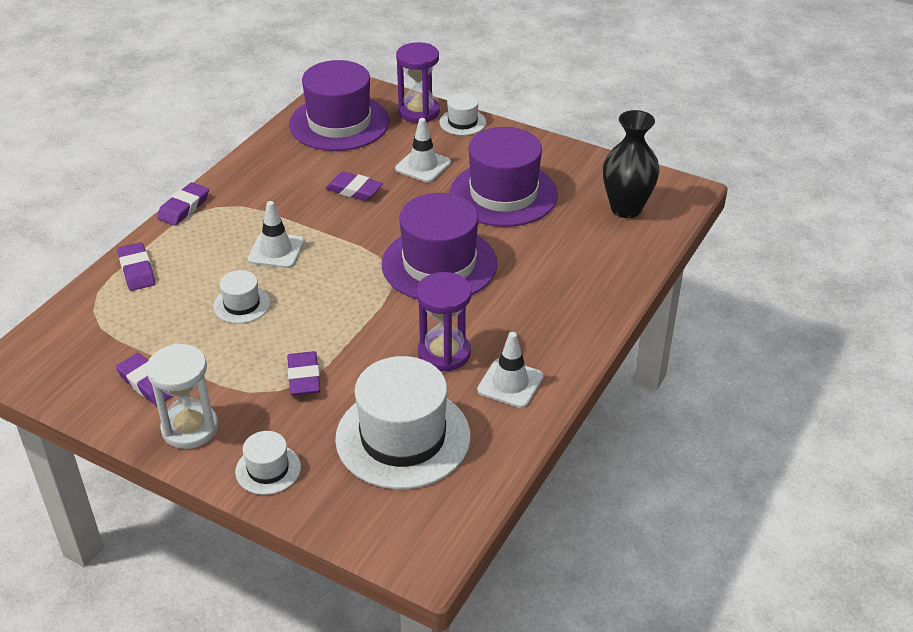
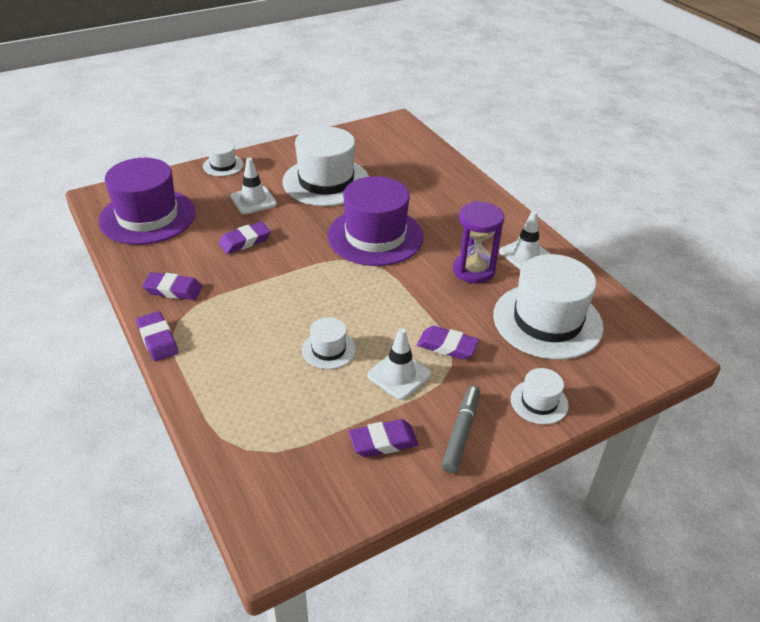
camera: 60 degrees left, 0 degrees up
(137, 270) = (217, 399): purple eraser -> purple eraser (173, 290)
(190, 428) = (461, 433): white hourglass -> grey marker
(276, 251) = (278, 307): white traffic cone -> white traffic cone (399, 375)
(419, 112) = (184, 177): purple hourglass -> none
(503, 194) = (326, 182): purple hat -> white hat
(626, 208) = (392, 146): black vase -> none

